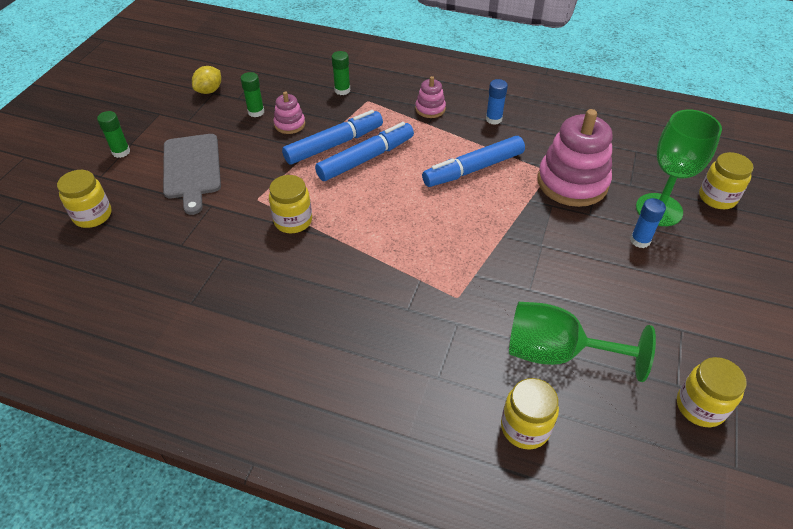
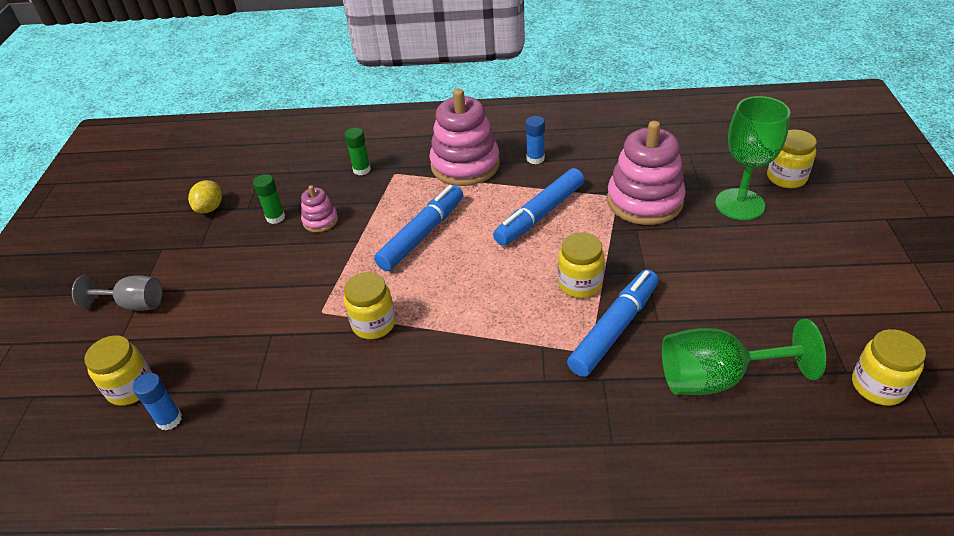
camera: 15 degrees left, 5 degrees down
(121, 152) = (134, 304): green glue stick -> grey goblet
(192, 169) = (229, 300): grey cutting board -> none
(334, 144) = (380, 229): blue marker -> blue marker (614, 329)
(430, 109) = (465, 165): pink stacking toy -> pink stacking toy, size x2.08
(525, 427) = (726, 466): yellow jar -> yellow jar (580, 284)
(640, 240) = (738, 239): blue glue stick -> blue glue stick (169, 419)

